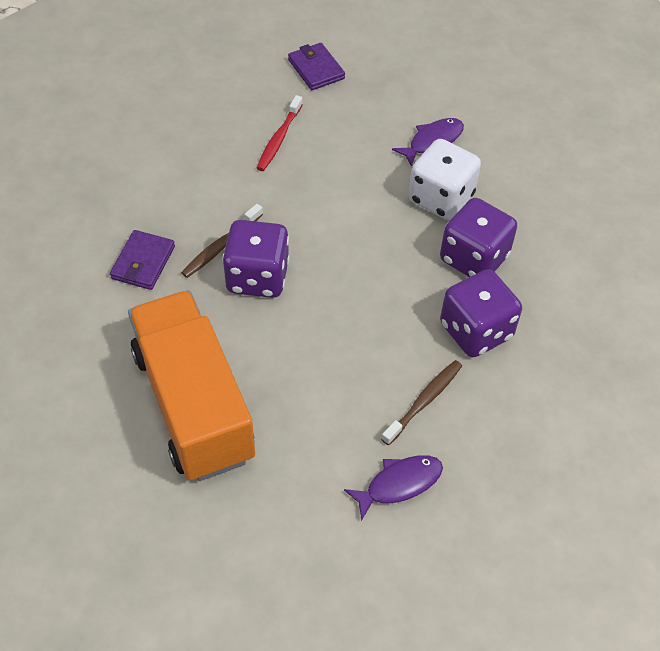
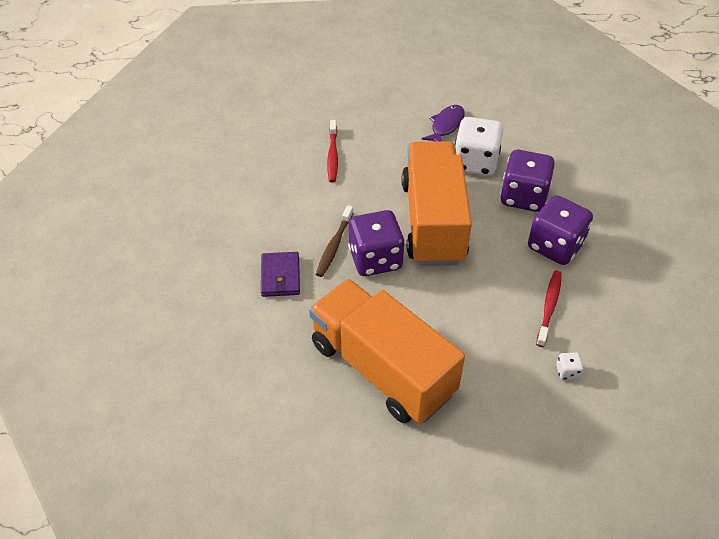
camera: 20 degrees left, 5 degrees down
(316, 69) = (331, 99): purple wallet -> none
(348, 254) = (433, 222): none -> orange truck
(399, 484) = (567, 372): purple fish -> white dice
(424, 401) = (549, 307): brown toothbrush -> red toothbrush

